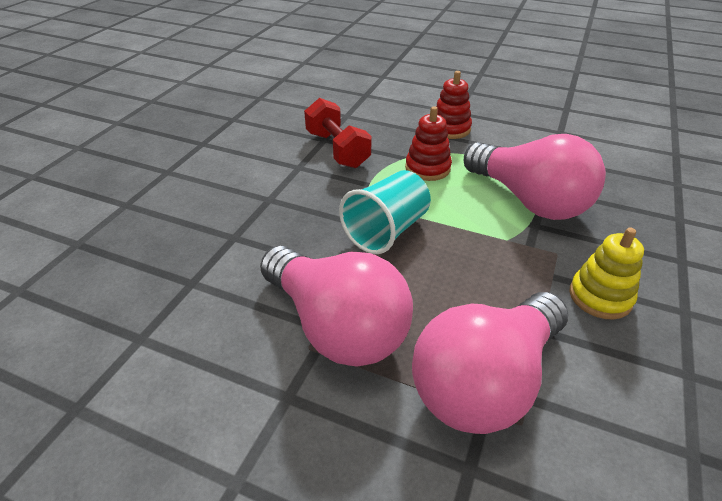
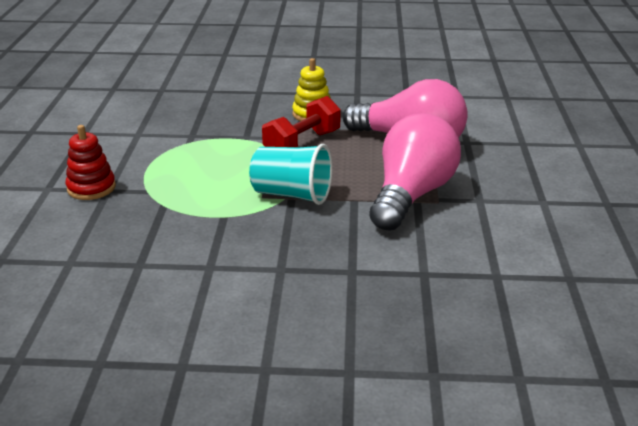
camera: 110 degrees left, 10 degrees down
(337, 149) = (161, 249): red dumbbell -> red dumbbell (302, 144)
(427, 168) = (180, 190): red stacking toy -> none
(529, 200) = (213, 140): pink light bulb -> none

